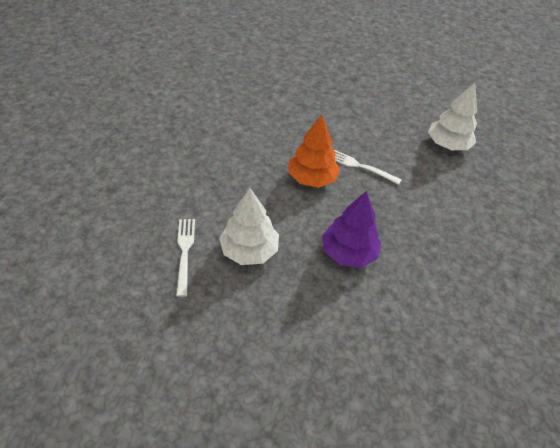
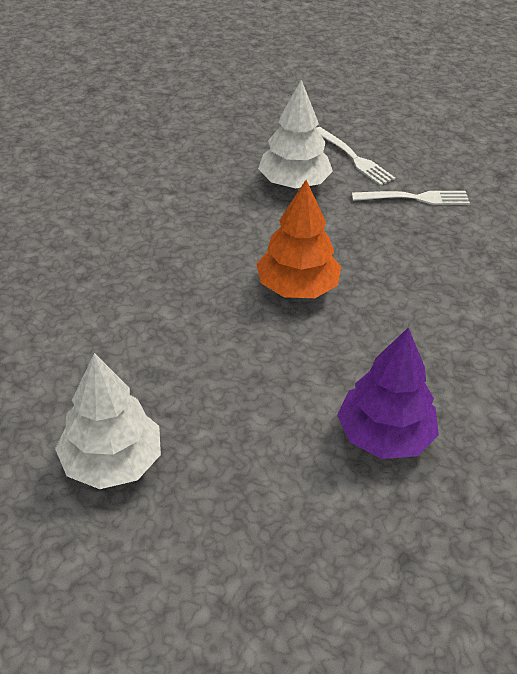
camera: 150 degrees right, 5 degrees down
(348, 252) = (185, 223): purple tree -> purple tree (384, 436)
(359, 166) = (244, 338): white fork -> white fork (415, 198)

